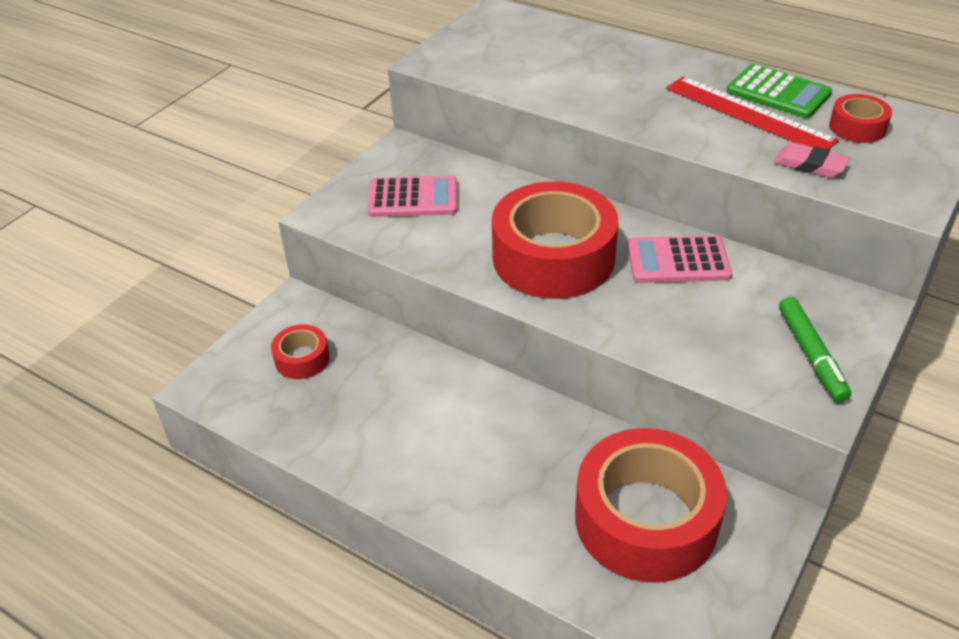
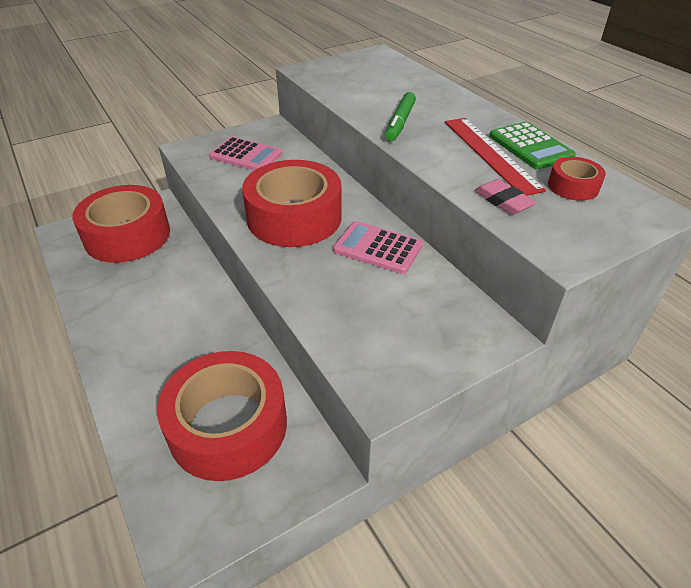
camera: 25 degrees right, 0 degrees up
(302, 359) = (127, 235): red tape -> red tape, size x2.20
(811, 355) = (413, 351): green marker -> green marker (400, 123)

